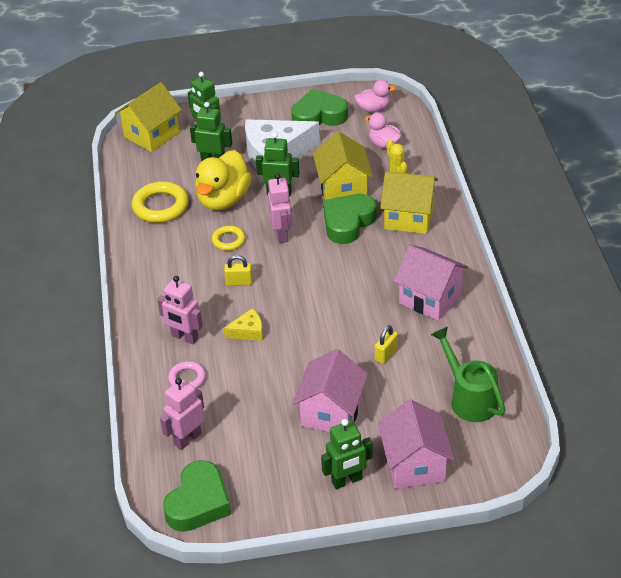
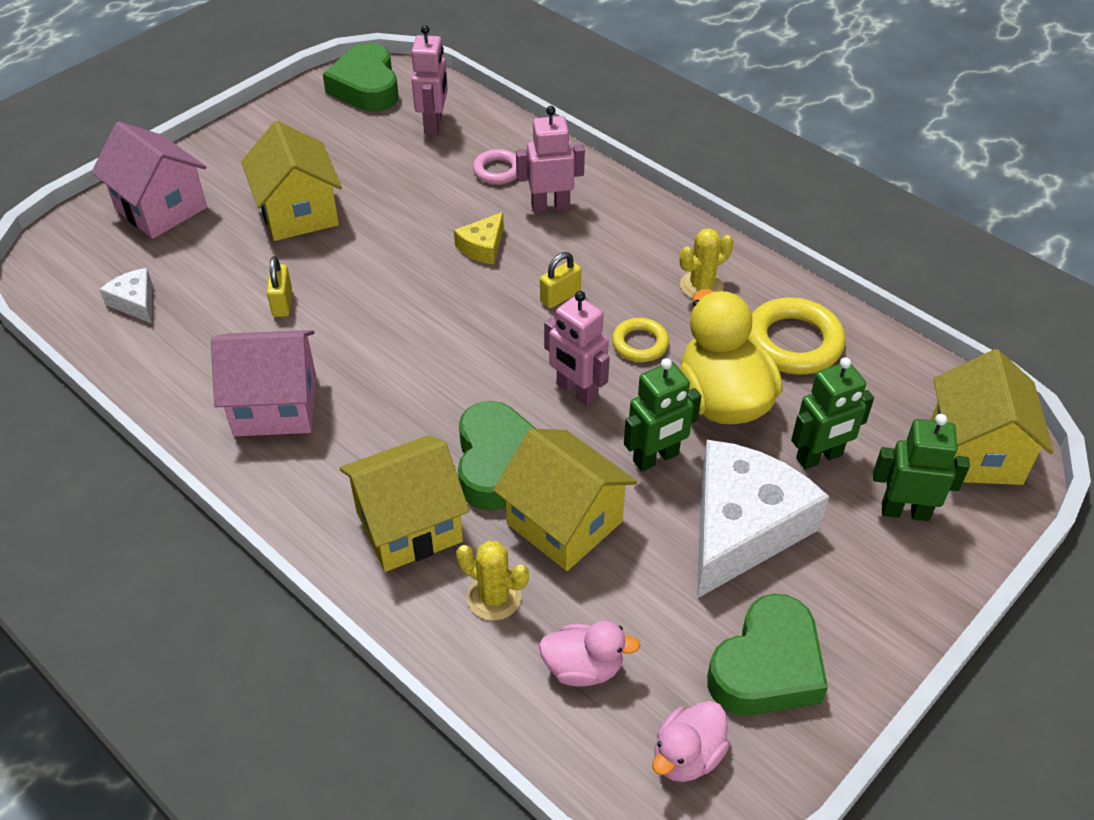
camera: 140 degrees right, 5 degrees up
(165, 252) = (701, 286): none -> yellow cactus
(331, 412) = (298, 213): pink house -> yellow house
(347, 481) = (228, 164): green robot -> none
(469, 399) = (135, 302): green watering can -> white cheese

